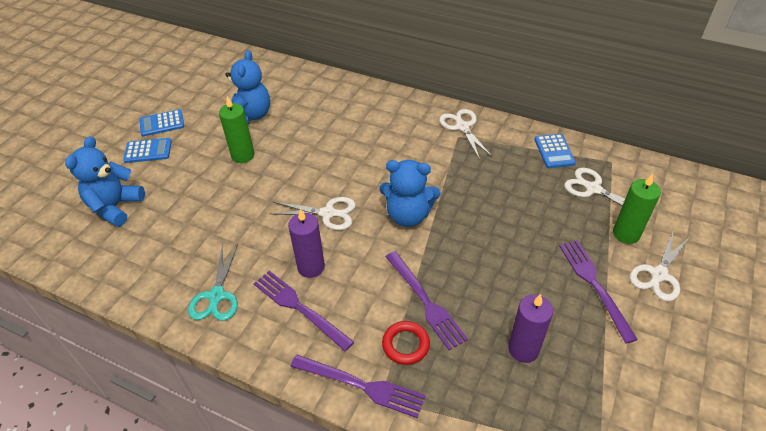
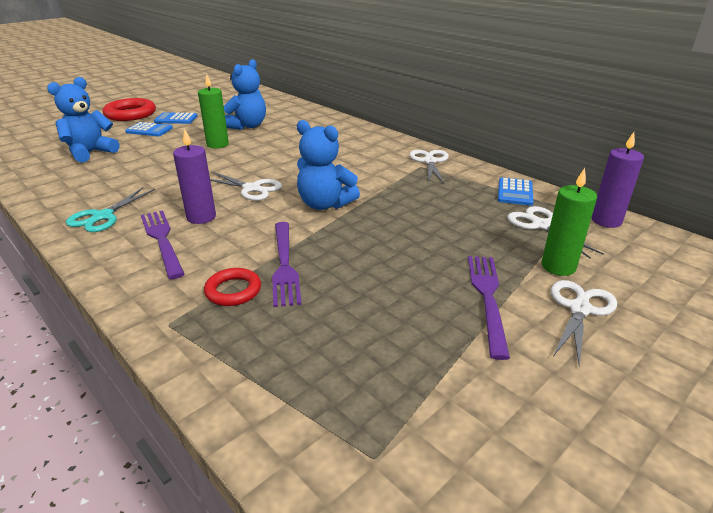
camera: 20 degrees right, 15 degrees down
(100, 127) = (130, 114): none -> red ring
(361, 386) = (158, 309): purple fork -> none
(523, 349) = (357, 329): purple candle -> purple candle (606, 221)
(659, 274) = (579, 309): white scissors -> white scissors turned 150 degrees clockwise

